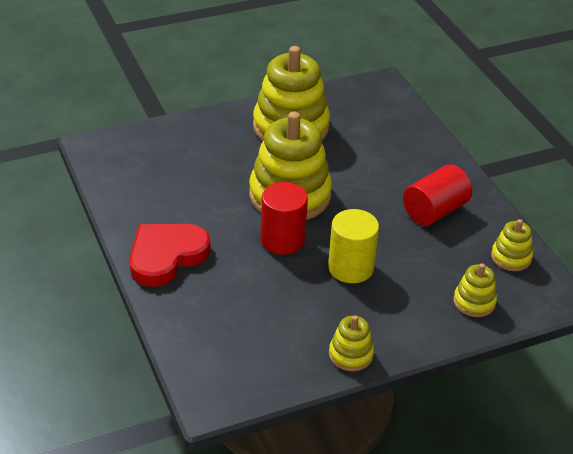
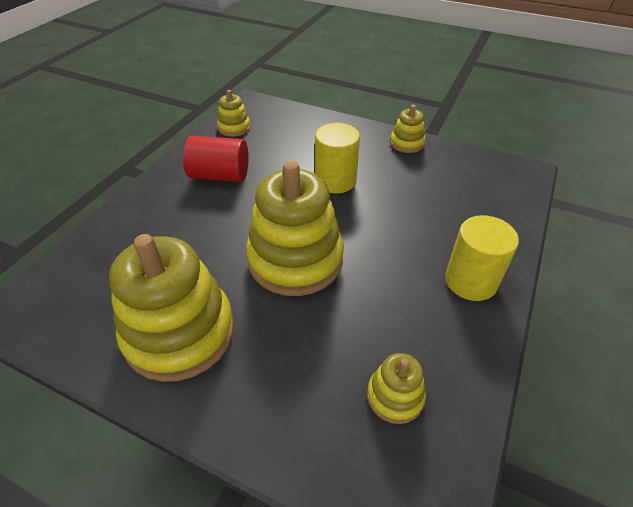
camera: 130 degrees left, 5 degrees up
(166, 256) = (470, 281): red heart -> yellow cylinder
(282, 240) = (355, 228): red cylinder -> none
(474, 302) = (296, 124): yellow stacking toy -> yellow stacking toy (395, 396)

